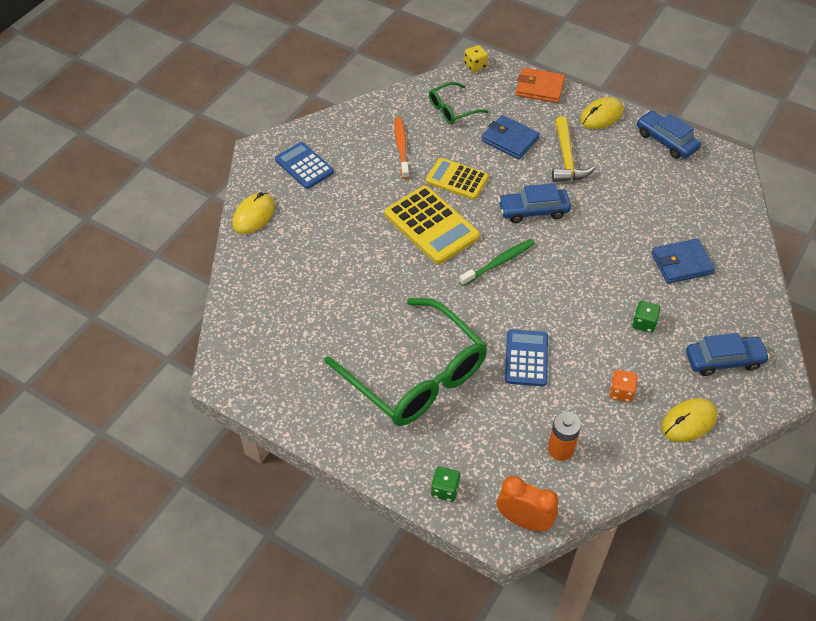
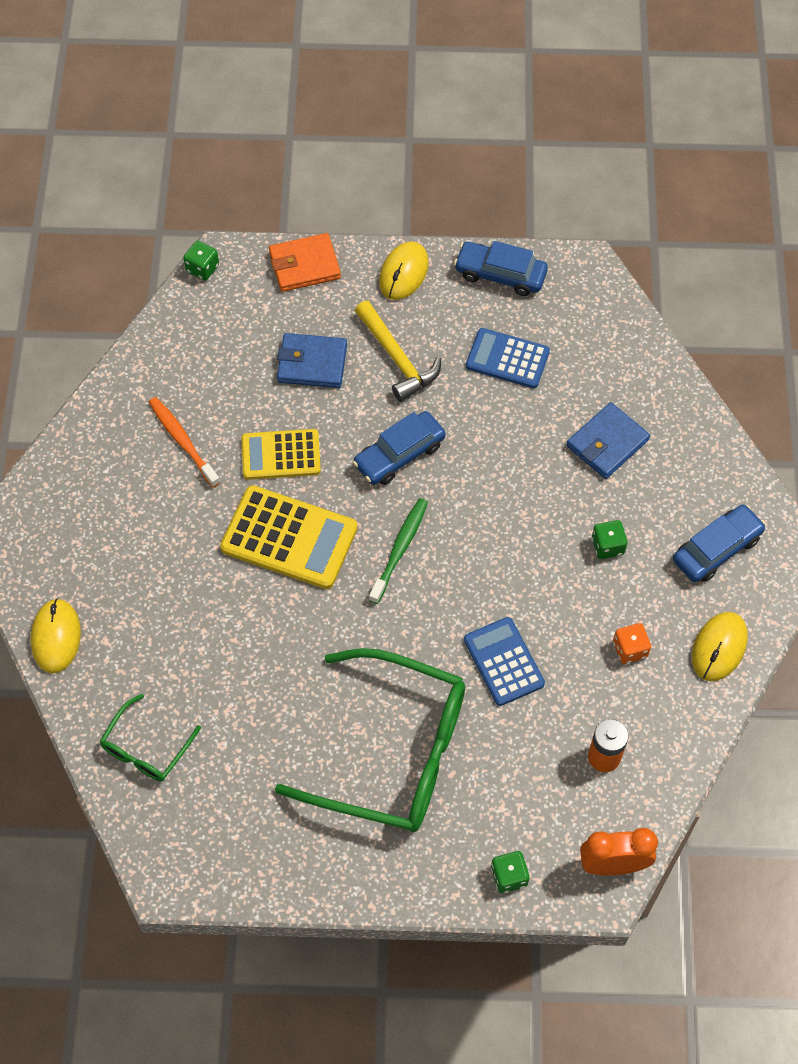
camera: 30 degrees left, 10 degrees up
(304, 166) = (74, 531): blue calculator -> blue calculator (507, 359)
(452, 109) = (212, 352): green glasses -> green glasses (145, 749)
(475, 66) = (202, 268): yellow dice -> green dice

